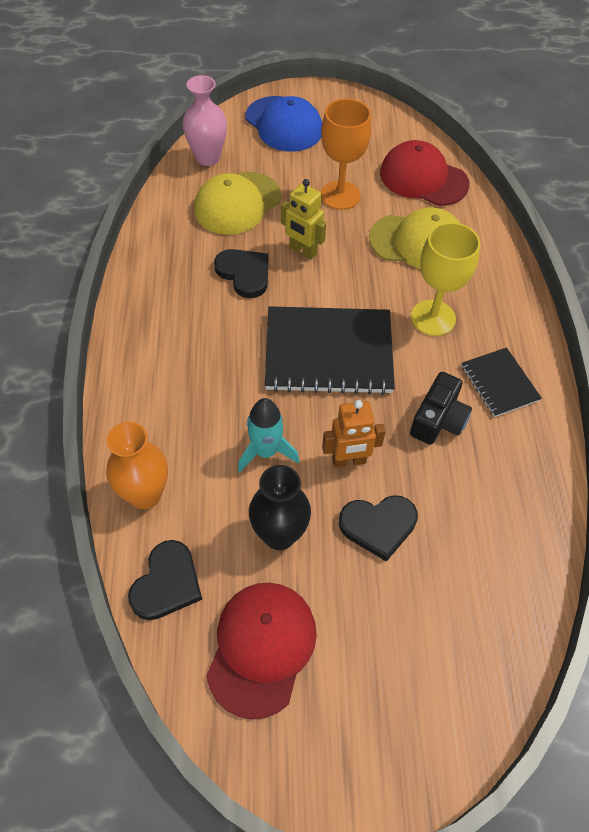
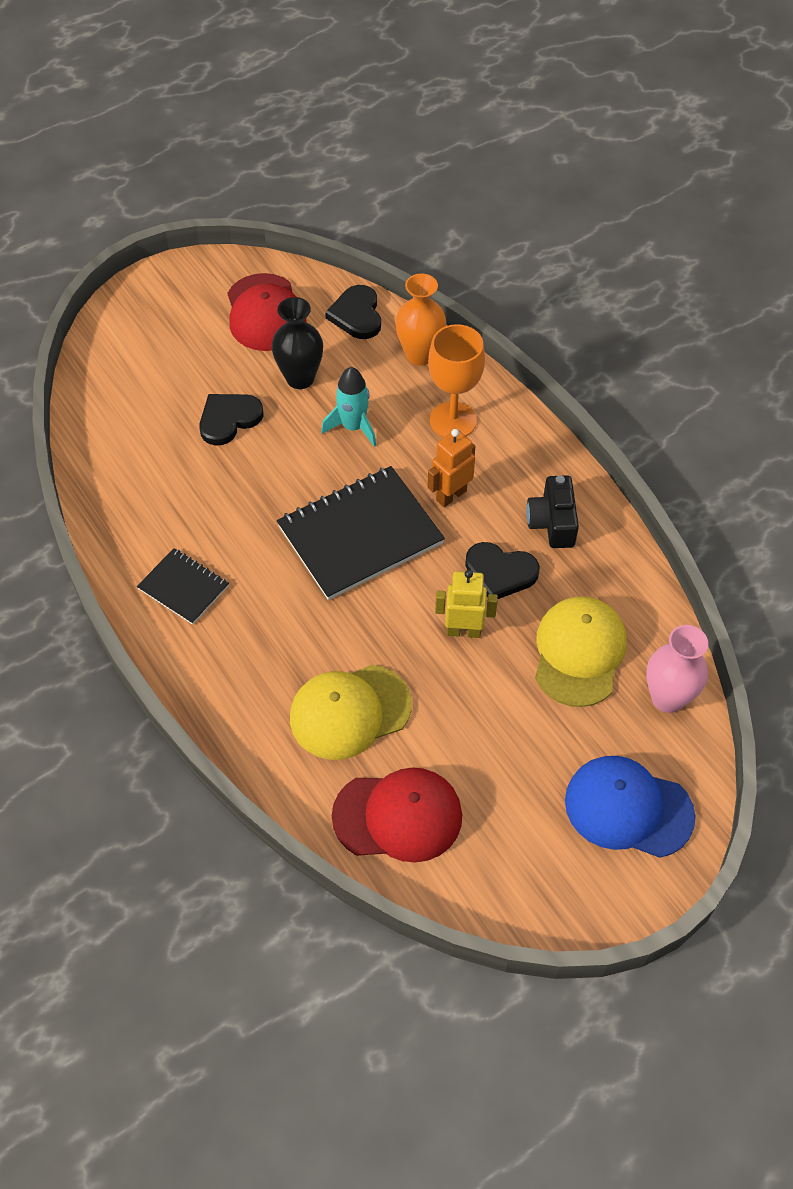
camera: 150 degrees right, 0 degrees up
(340, 195) = (477, 730): orange goblet -> orange goblet (453, 420)
(349, 461) = (281, 453): orange robot -> orange robot (451, 495)
(433, 318) = (282, 624): yellow goblet -> none
(438, 420) = (224, 524): black camera -> black camera (552, 522)

